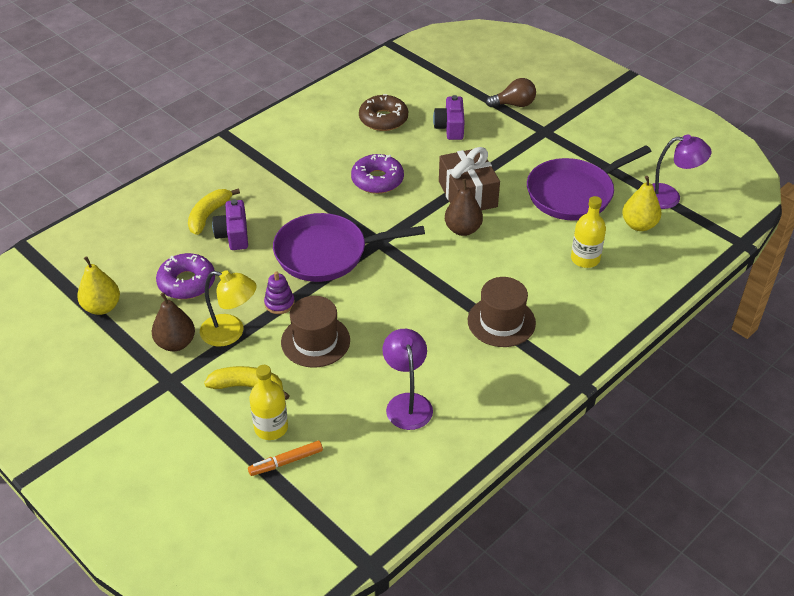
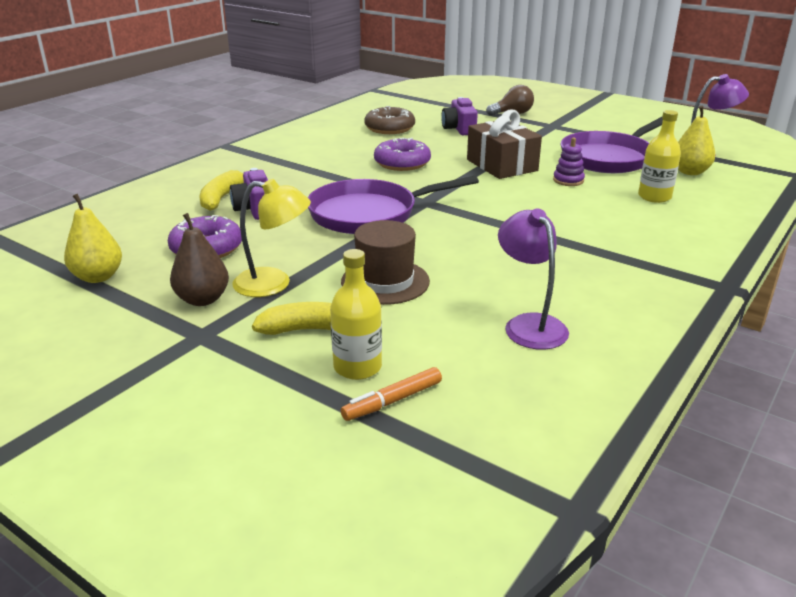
camera: 10 degrees left, 15 degrees down
(279, 303) = (328, 255): purple stacking toy -> purple stacking toy (568, 180)
(463, 229) = (511, 187): brown pear -> none
(501, 322) = (598, 247): brown hat -> none

